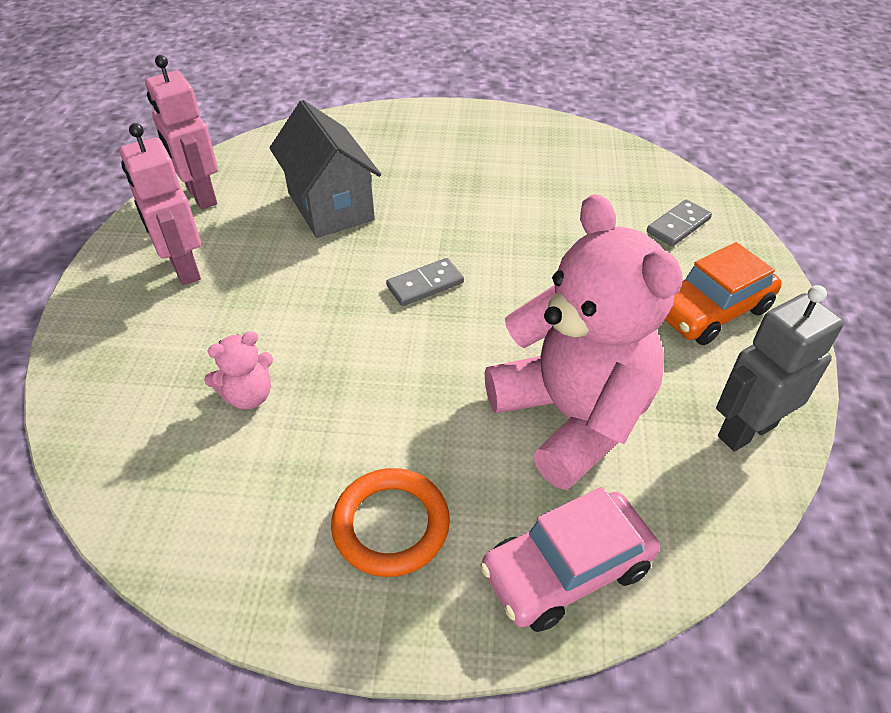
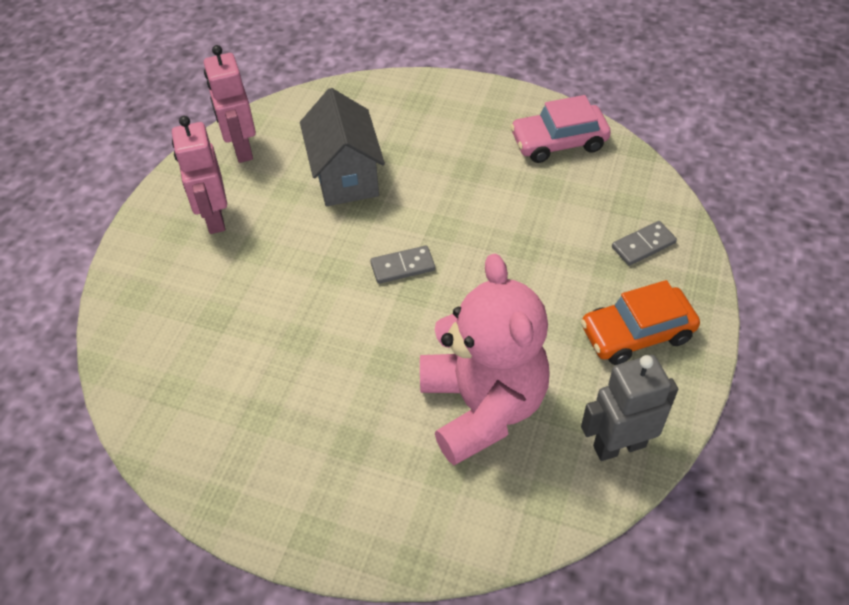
camera: 15 degrees right, 5 degrees up
(248, 395) = (239, 341): pink teddy bear -> none
(391, 525) = (318, 464): orange ring -> none
(566, 569) = (434, 525): pink car -> pink car (558, 142)

